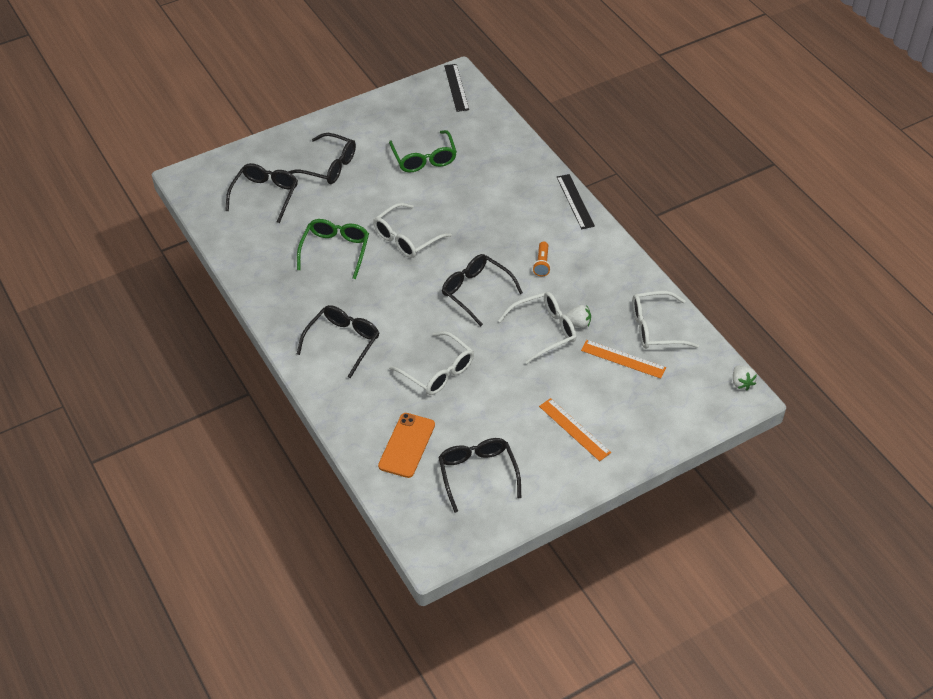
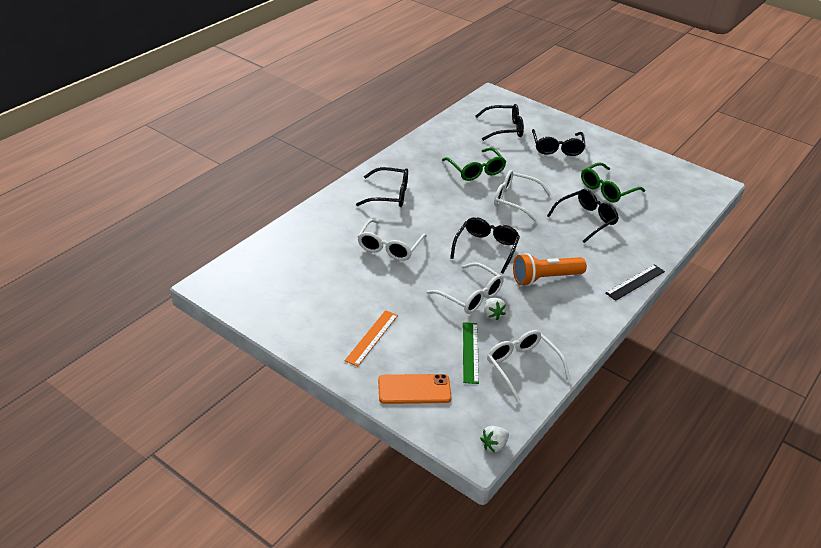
camera: 65 degrees right, 10 degrees down
(335, 250) = (476, 170): green glasses -> green glasses turned 75 degrees clockwise
(407, 445) = (307, 248): orange phone -> orange phone (414, 389)
(456, 87) = (702, 187): black ruler -> none
(477, 474) = (297, 291): black glasses -> black glasses (586, 220)
(542, 264) = (545, 278): orange flashlight -> orange flashlight, size x1.89
(623, 359) = (470, 352): orange ruler -> green ruler

